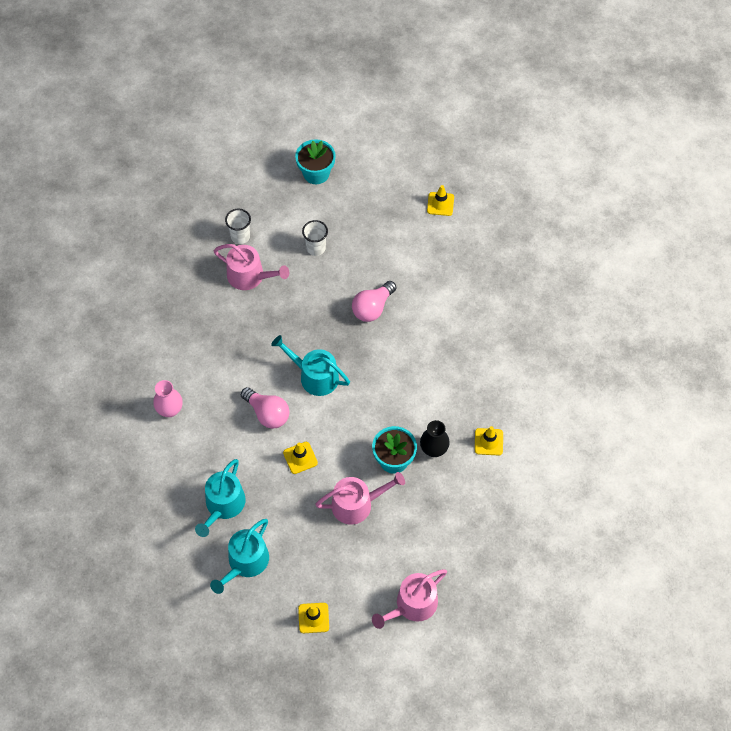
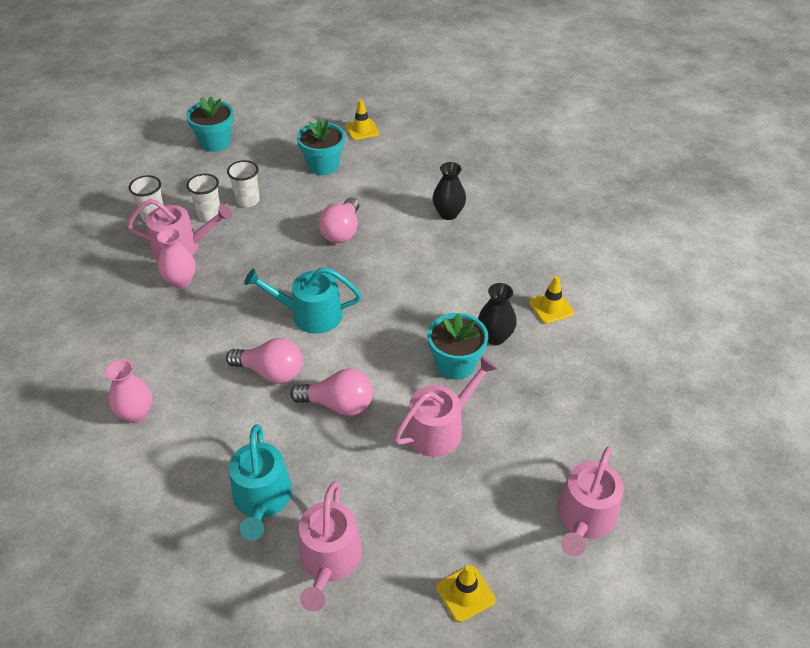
camera: 25 degrees left, 15 degrees down
(237, 309) = (181, 281): none -> pink vase
(245, 563) = (329, 560): turquoise watering can -> pink watering can
(281, 251) = (209, 214): none -> white cup
(300, 458) = (338, 404): yellow traffic cone -> pink light bulb
(390, 232) = (323, 165): none -> turquoise flower pot
(462, 323) = (448, 214): none -> black vase

